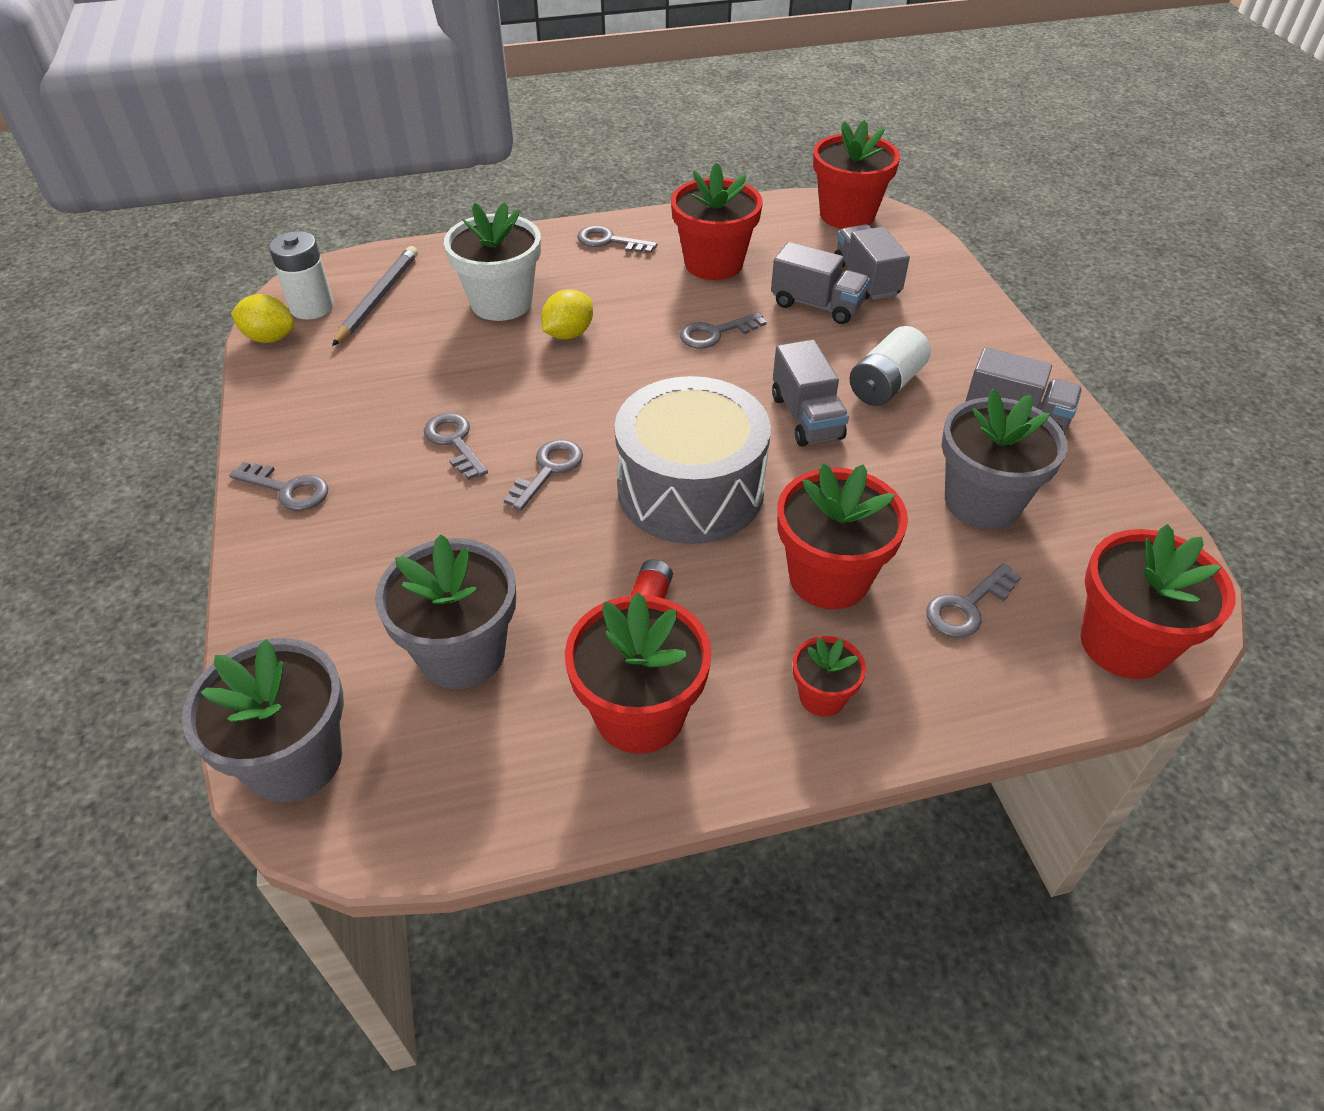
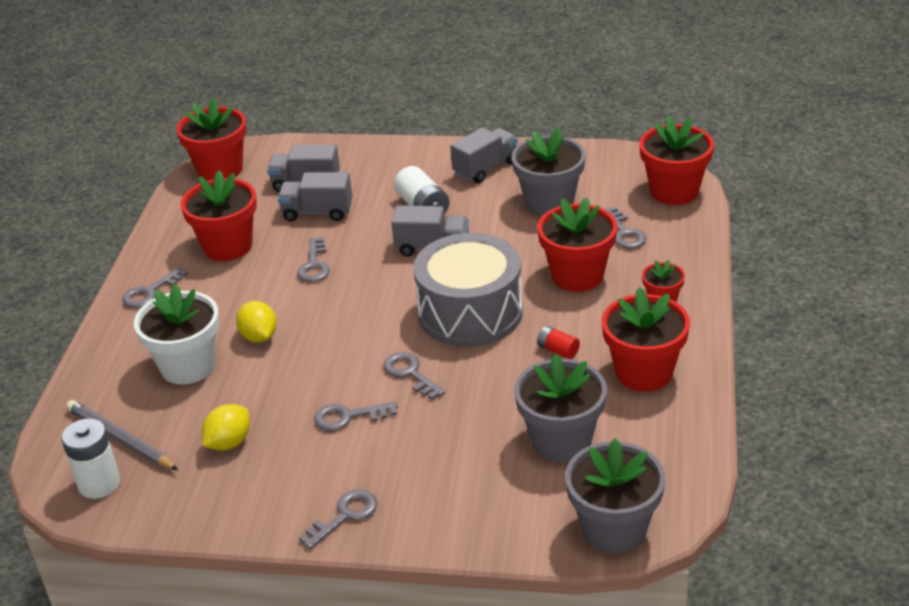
camera: 65 degrees left, 10 degrees down
(270, 338) = (126, 515): yellow lemon -> yellow lemon (229, 442)
(816, 305) = (317, 212): grey truck -> grey truck turned 135 degrees counterclockwise

